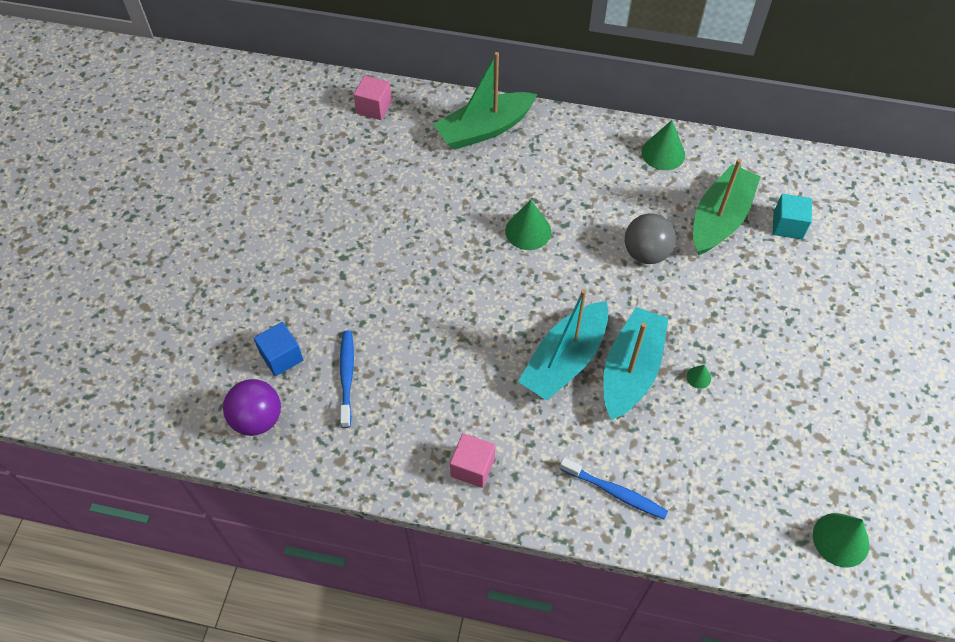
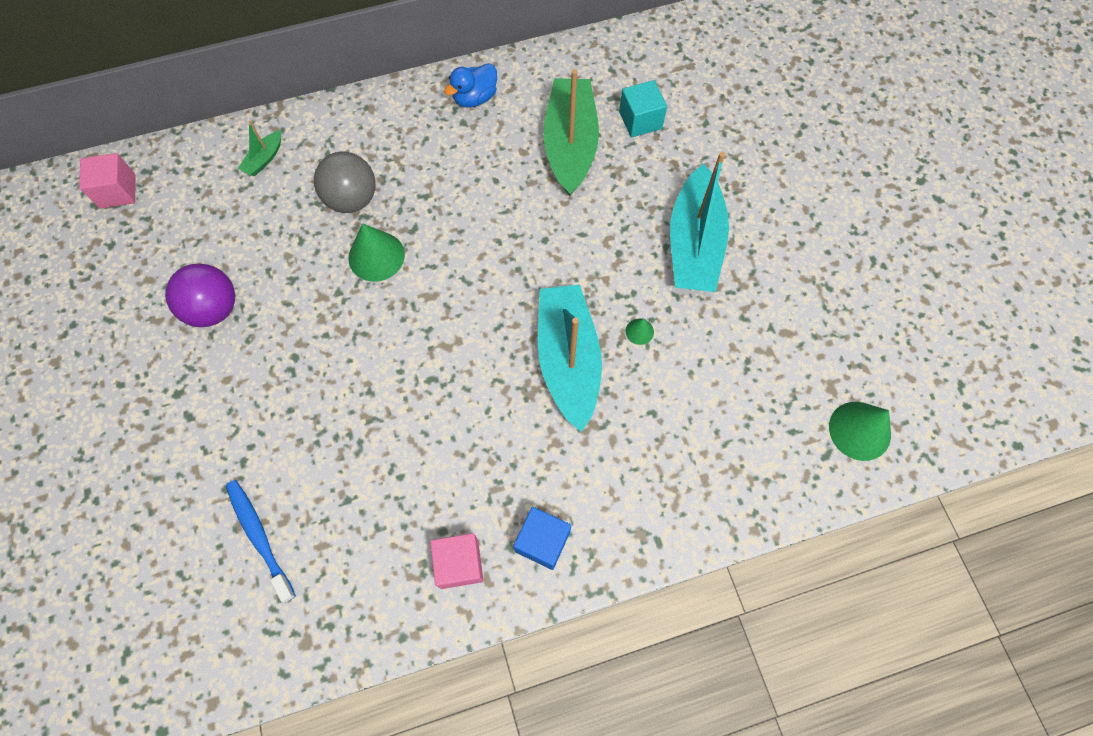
camera: 30 degrees left, 10 degrees up
(257, 419) = (178, 649): purple ball -> purple ball (214, 309)
(281, 357) = (167, 555): blue cube -> blue cube (542, 541)
(484, 129) = (264, 159): green boat -> green boat, size x0.43
(565, 360) = (494, 385): turquoise boat -> turquoise boat (694, 244)
(615, 492) = (622, 505): blue toothbrush -> none
(646, 253) = (515, 220): grey ball -> grey ball (352, 199)
(663, 153) = (475, 98): green cone -> blue duck

